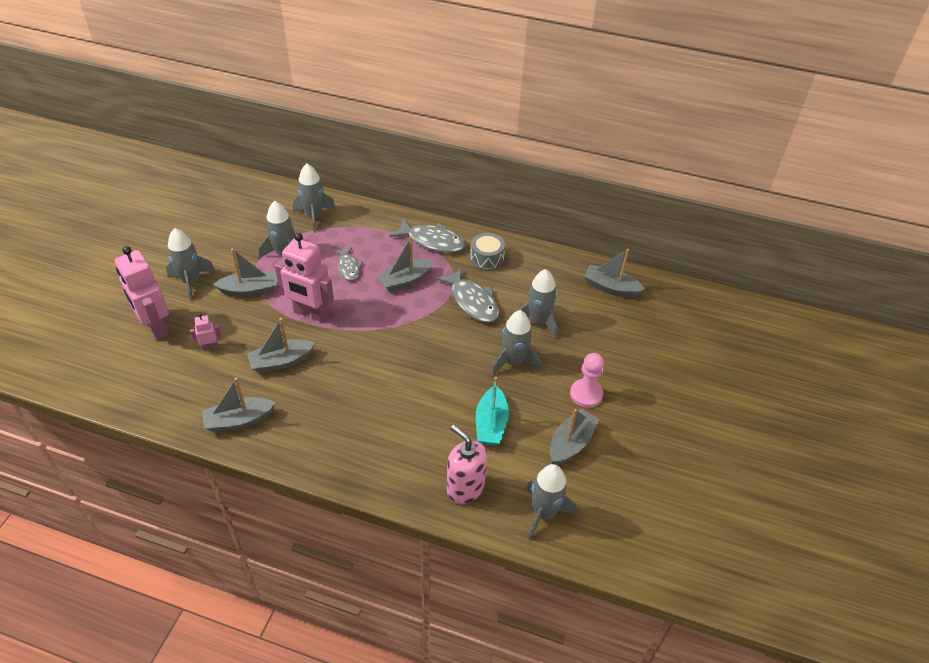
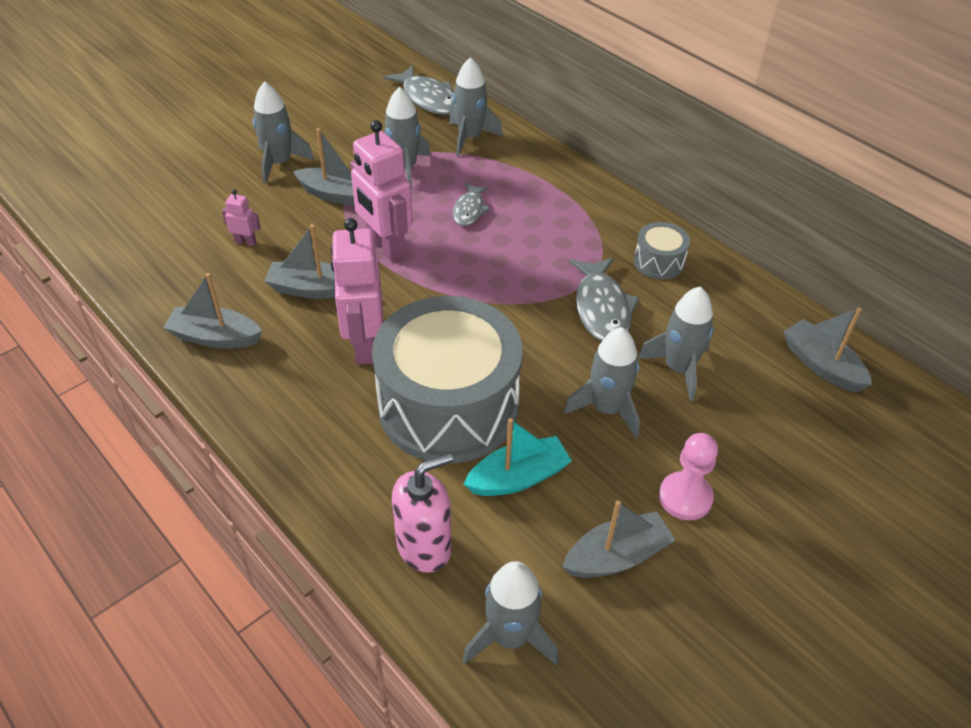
camera: 30 degrees right, 0 degrees up
(156, 327) = (206, 199): pink robot -> pink robot (364, 346)
(405, 280) = (530, 250): grey boat -> none
(422, 400) = (448, 406): none -> grey drum
(432, 241) = (599, 215): grey fish -> grey fish (428, 99)
(465, 488) = (424, 547): pink soap dispenser -> pink soap dispenser turned 75 degrees clockwise
(491, 424) = (518, 477): turquoise boat -> turquoise boat turned 150 degrees counterclockwise

